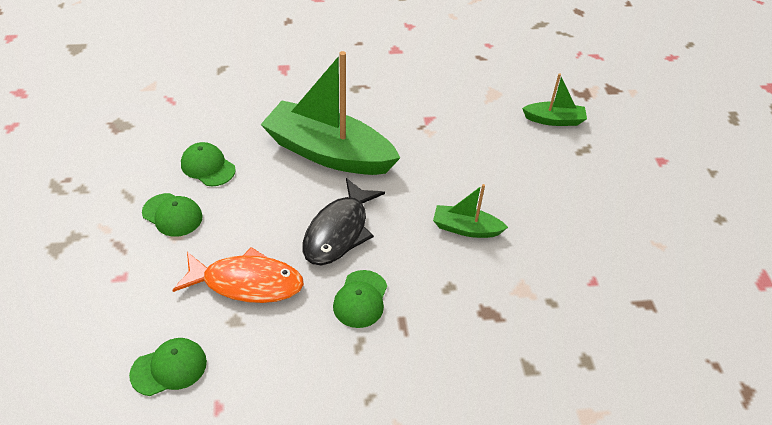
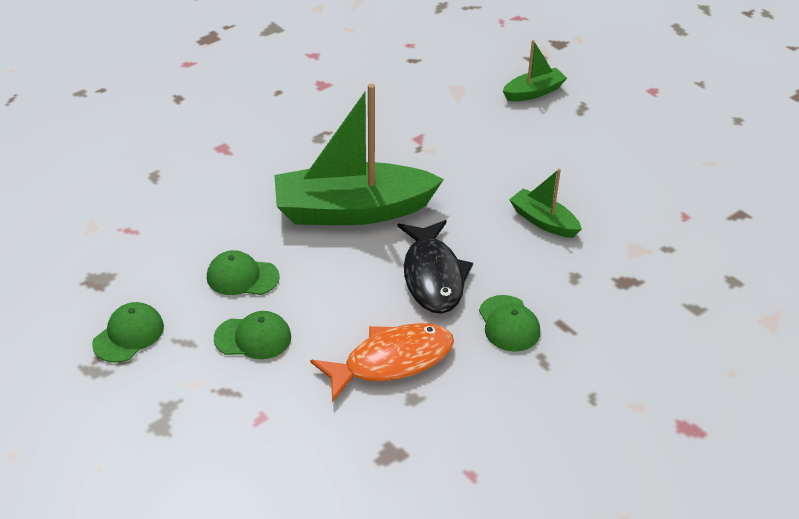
camera: 30 degrees left, 5 degrees down
(169, 368) = (393, 468): green cap -> green cap (128, 335)
(466, 228) = (543, 221): green boat -> green boat turned 60 degrees clockwise

